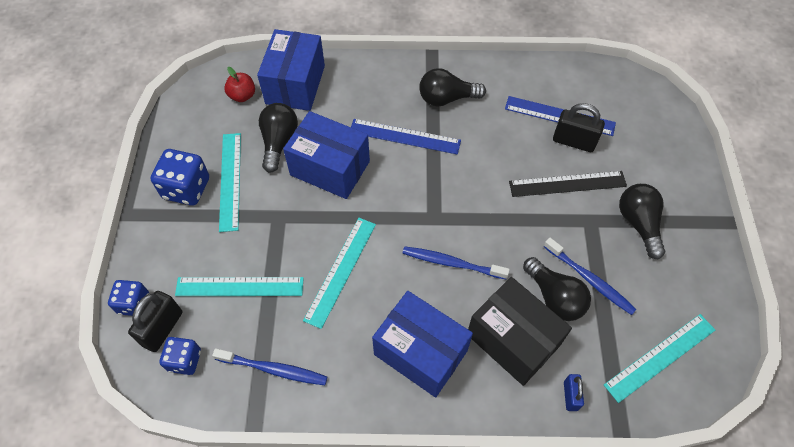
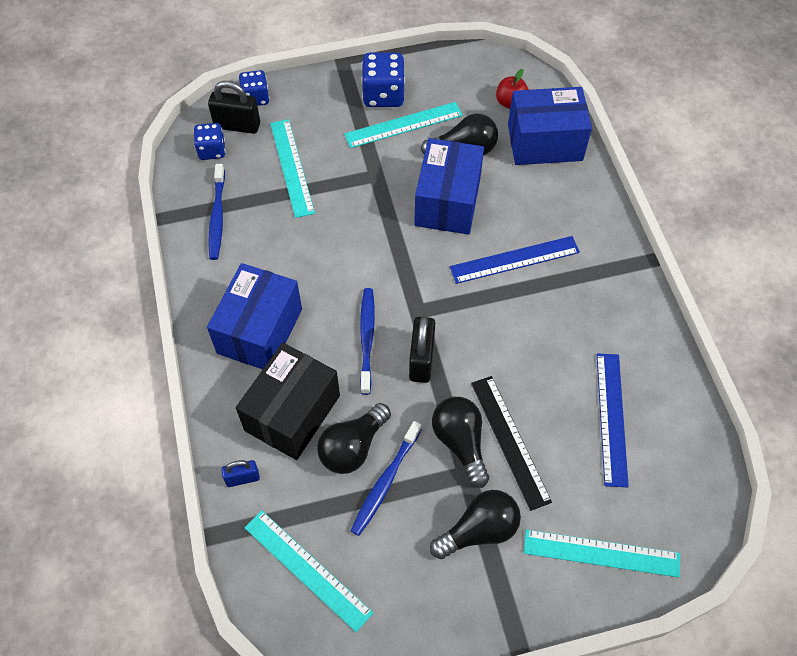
camera: 75 degrees right, 0 degrees up
(341, 271) = (330, 242): turquoise ruler -> turquoise ruler (601, 553)
(404, 136) = (514, 259): blue ruler -> blue ruler turned 75 degrees clockwise
(446, 98) = (587, 289): black light bulb -> black light bulb (460, 443)
(573, 142) = (576, 440): black padlock -> black padlock (421, 360)

